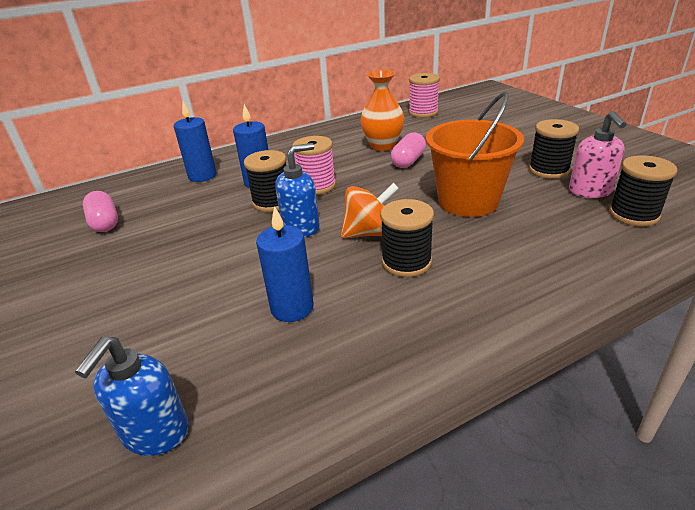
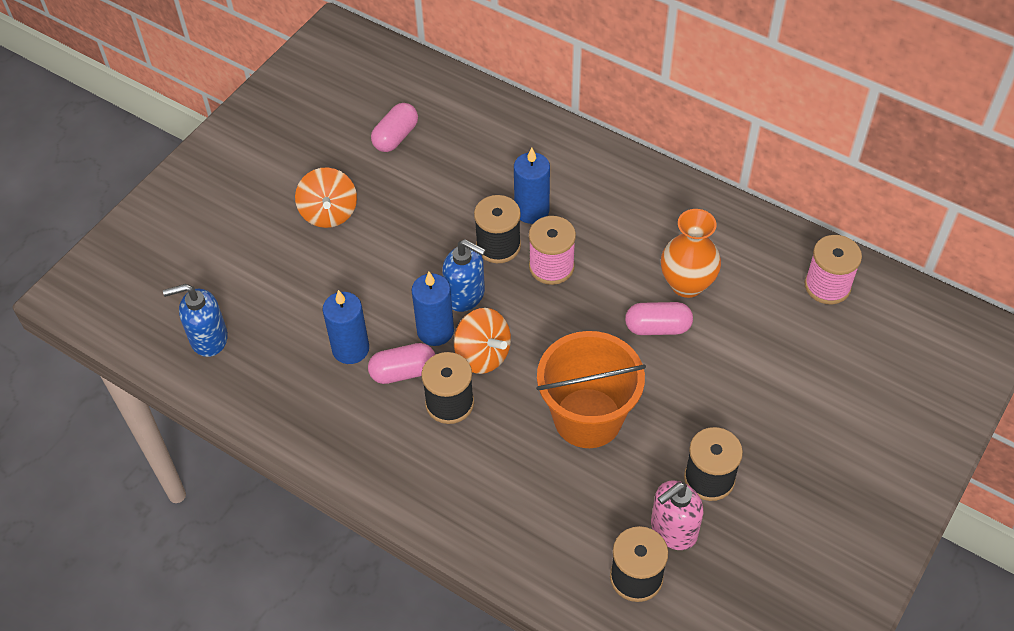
camera: 60 degrees right, 20 degrees up
(122, 279) = (329, 213): none -> orange spinning top
(202, 176) = (519, 152): blue candle -> blue candle (435, 331)
(349, 280) = (403, 372): none -> pink capsule

